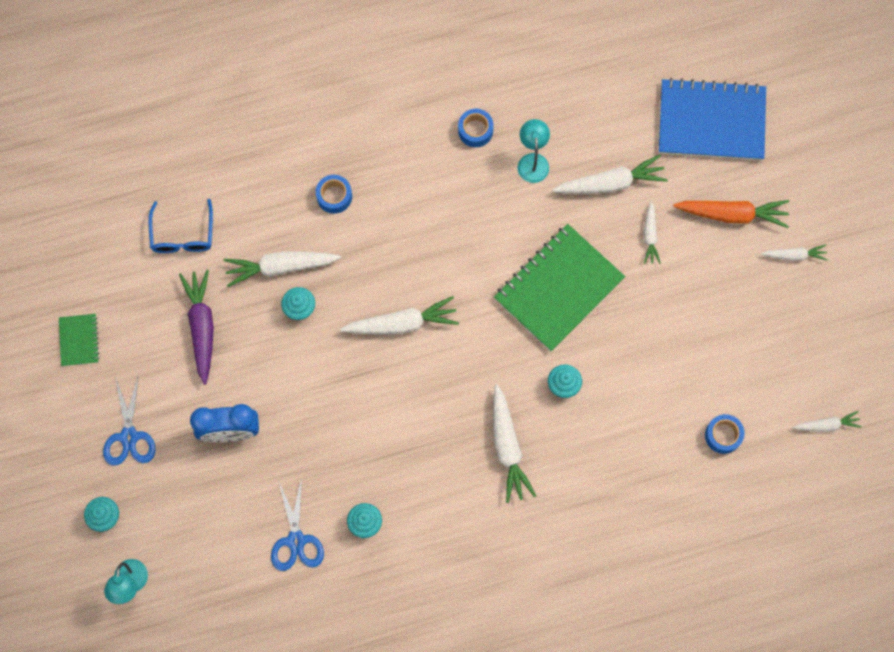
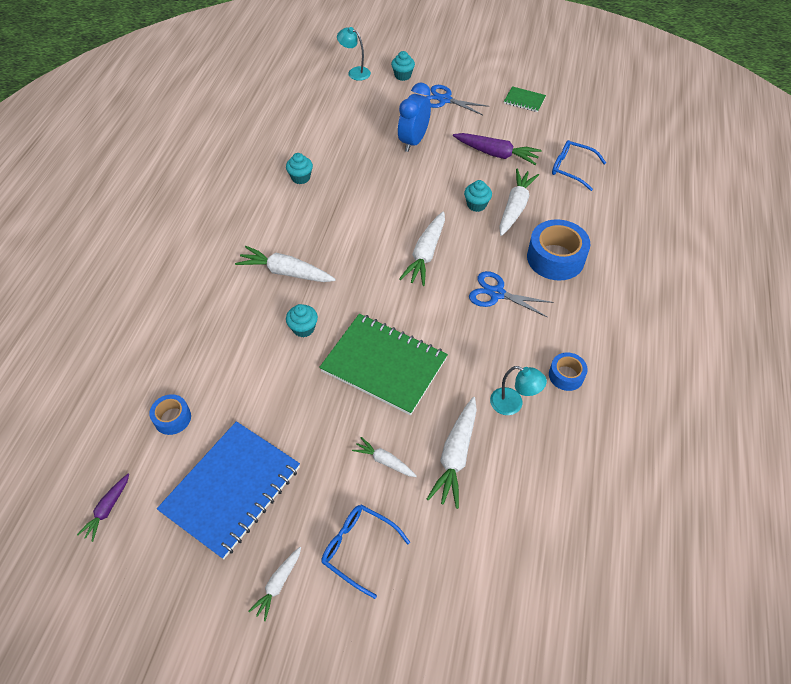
camera: 120 degrees right, 20 degrees down
(296, 540) = (318, 143): blue scissors -> blue scissors (497, 293)
(334, 196) = (555, 258): blue tape -> blue tape, size x1.84
(558, 289) = (384, 365): green notebook -> green notebook turned 45 degrees counterclockwise
(711, 121) = (469, 590): blue notebook -> blue notebook (231, 489)
(732, 214) = (358, 548): orange carrot -> blue glasses
(827, 425) = (107, 509): white carrot -> purple carrot

